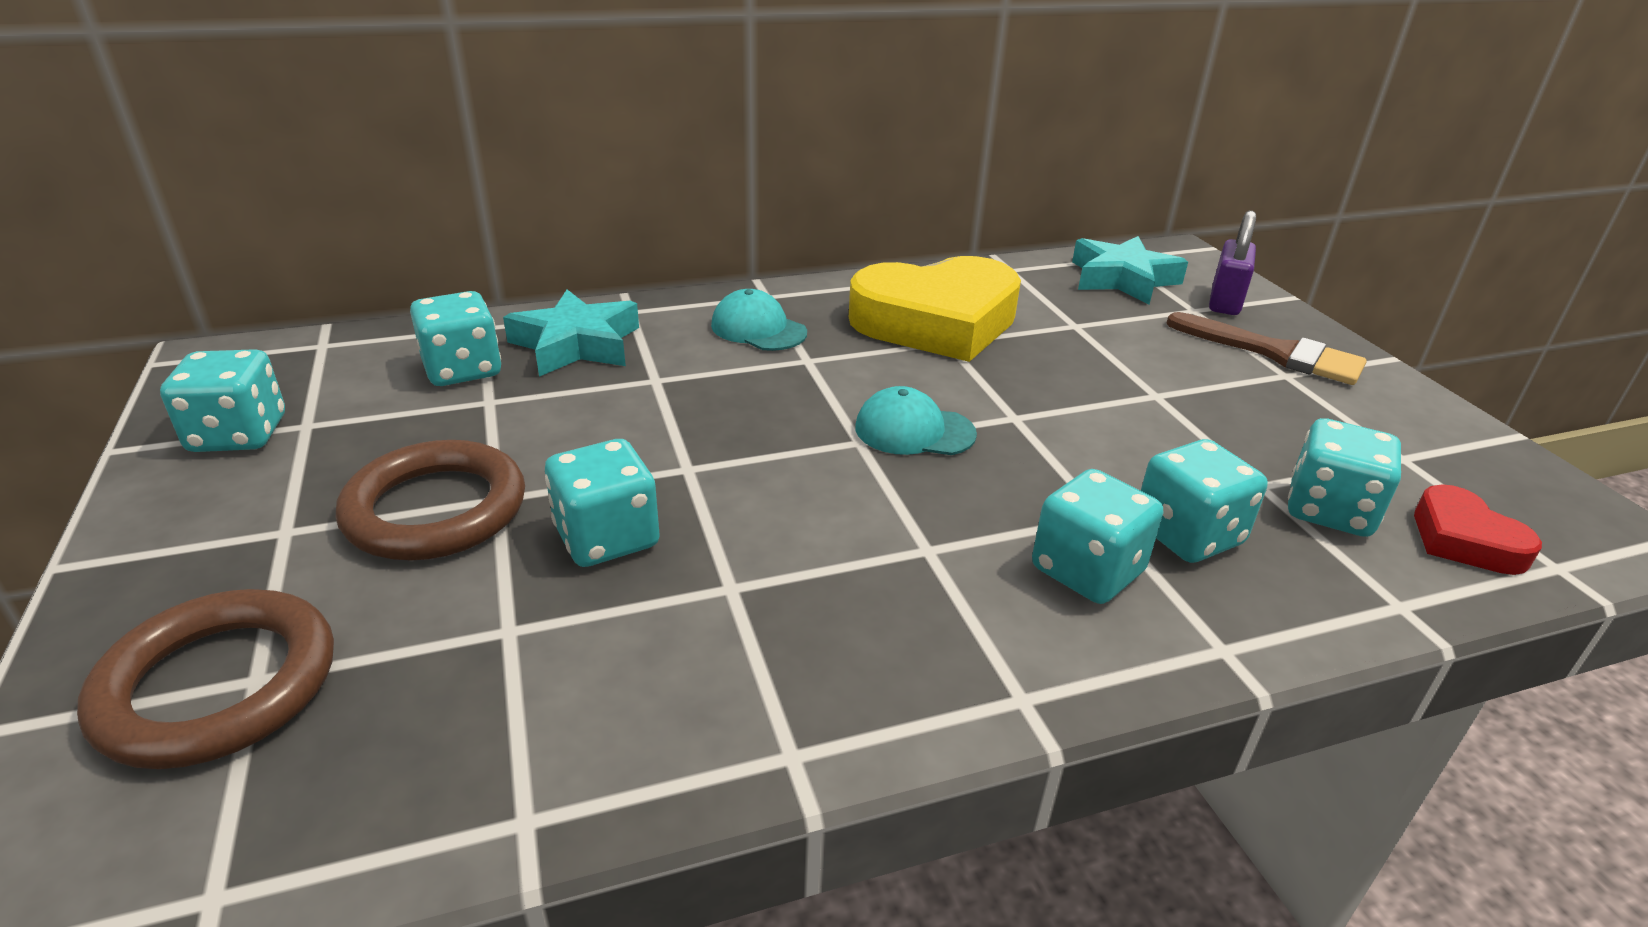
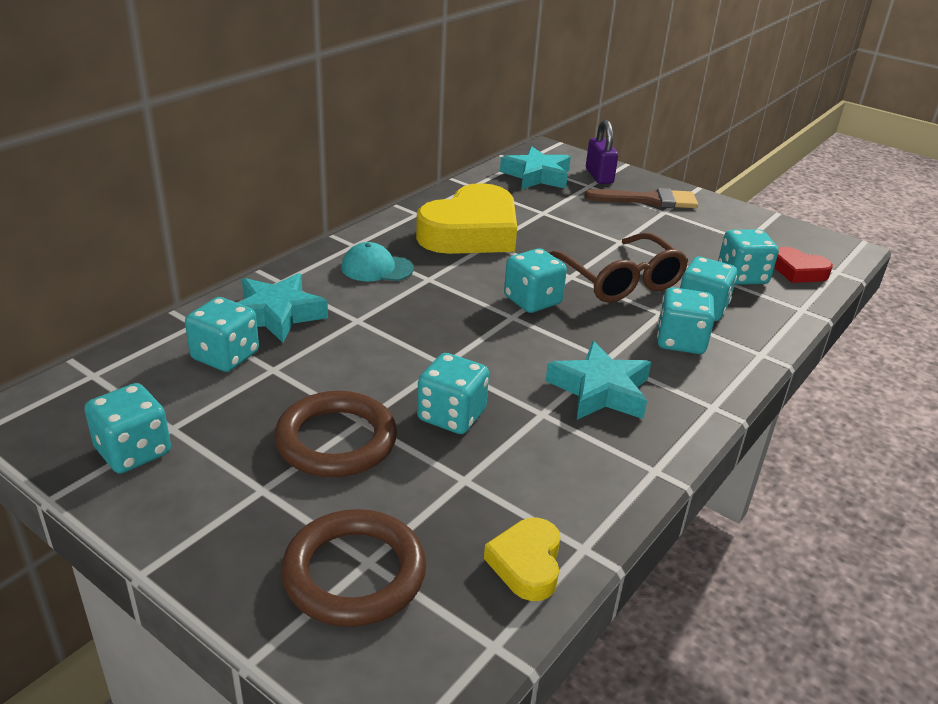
camera: 35 degrees left, 0 degrees up
(418, 798) = (526, 564): none -> yellow heart
(858, 591) = (600, 390): none -> turquoise star
(914, 431) = (532, 300): turquoise cap -> turquoise dice
(1087, 447) = (619, 280): none -> brown glasses

